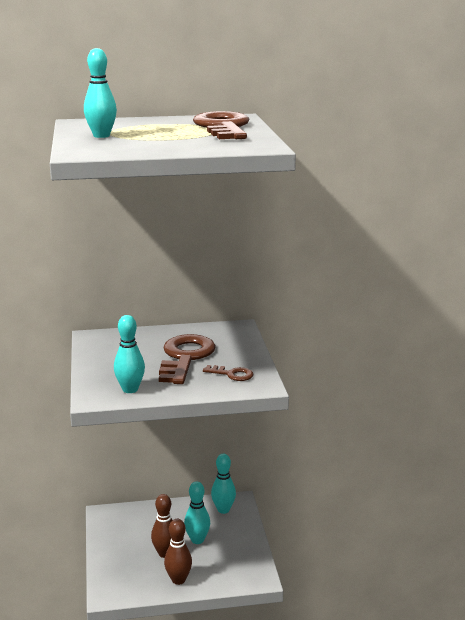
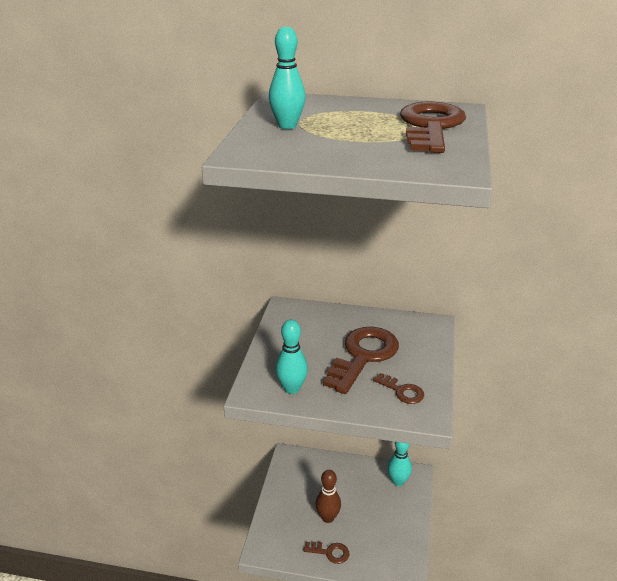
camera: 20 degrees right, 10 degrees up
(178, 580) = (330, 552): brown bowling pin -> brown key
(197, 540) = (362, 510): turquoise bowling pin -> none

